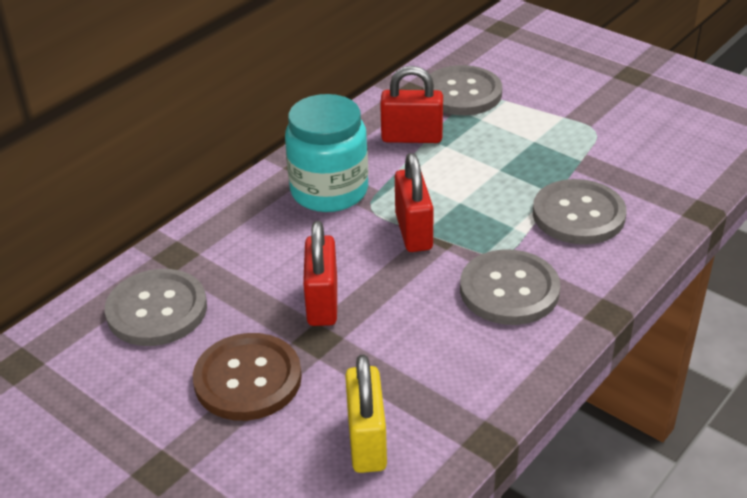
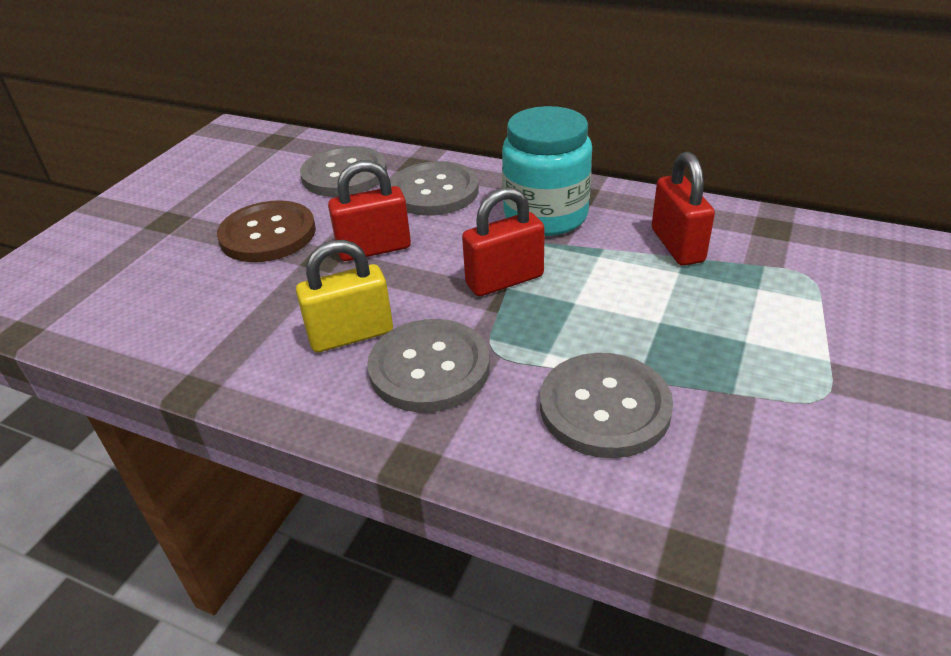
camera: 75 degrees right, 0 degrees up
(367, 441) = (193, 313): yellow padlock -> yellow padlock (351, 335)
(462, 93) = (803, 263): grey button -> grey button (434, 191)

